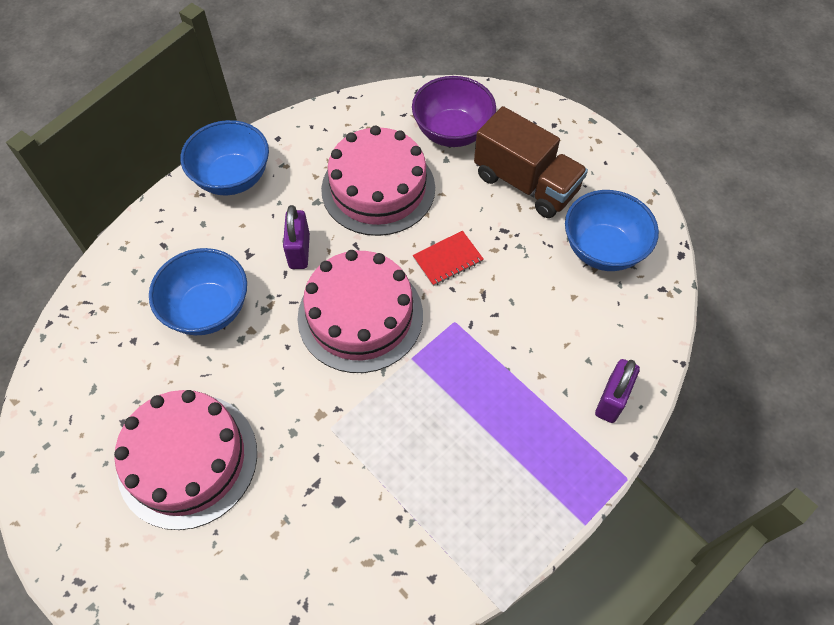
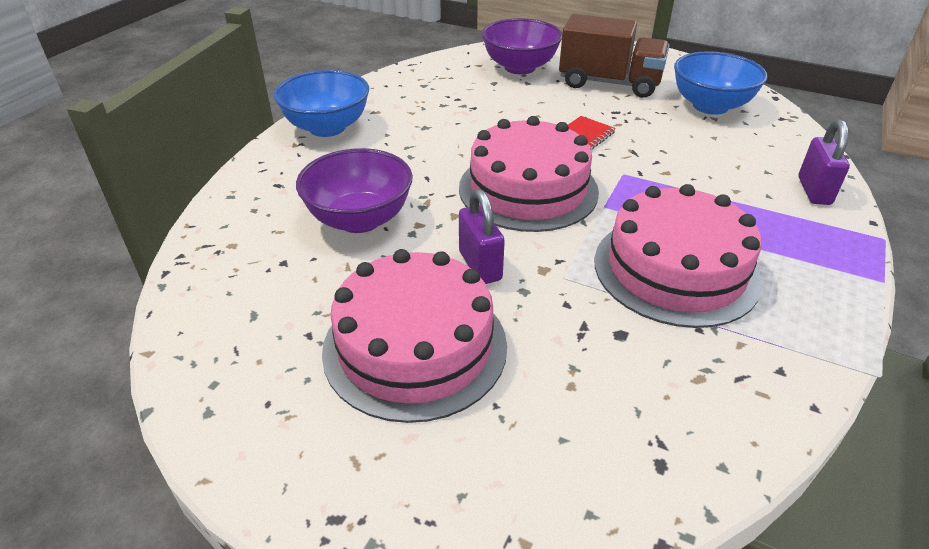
camera: 20 degrees left, 20 degrees down
(208, 309) = (359, 219): blue bowl -> purple bowl
(299, 251) = (431, 160): purple padlock -> purple padlock (480, 266)
(378, 188) = (479, 109): pink cake -> pink cake (675, 269)

